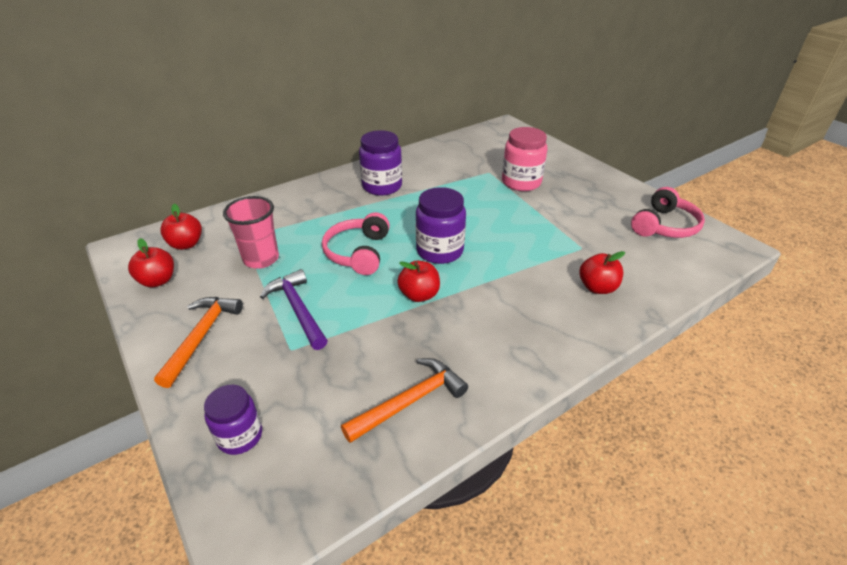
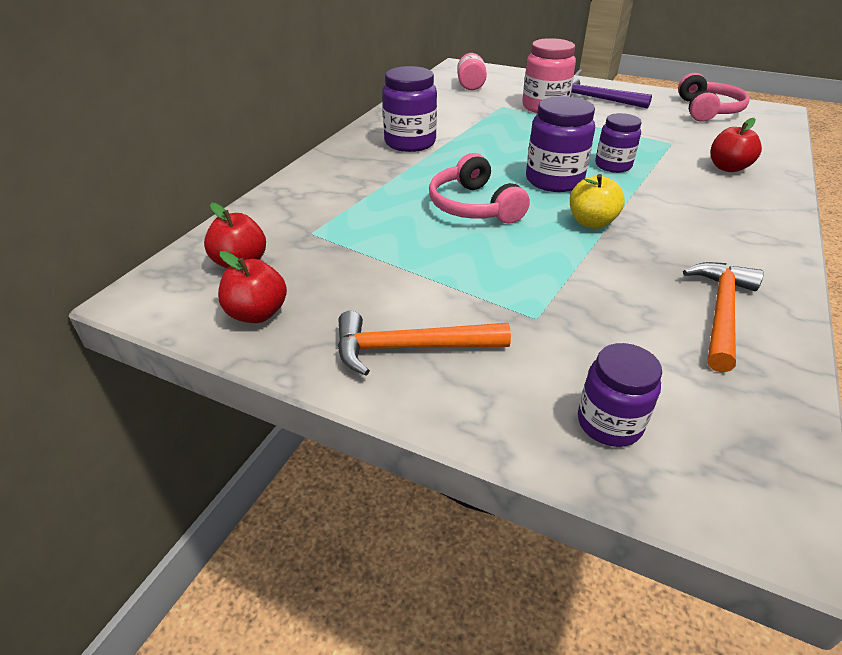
camera: 30 degrees left, 0 degrees up
(202, 336) = (410, 348): orange hammer -> orange hammer turned 75 degrees counterclockwise
(261, 259) = (368, 246): pink cup -> none
(298, 309) = (486, 278): purple hammer -> purple hammer (597, 99)
(419, 295) = (591, 222): red apple -> yellow apple
(489, 146) = (470, 85): none -> pink jar
(502, 253) = (613, 165): none -> purple jar

